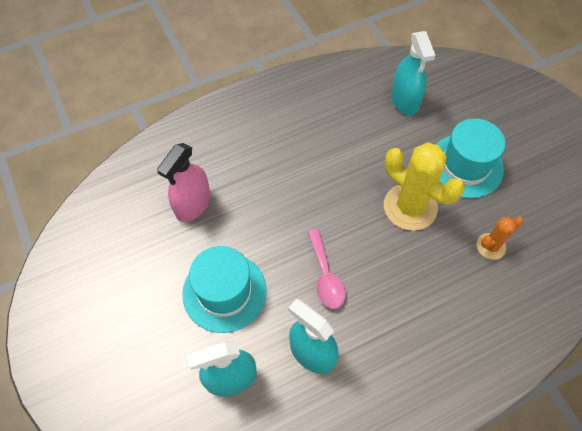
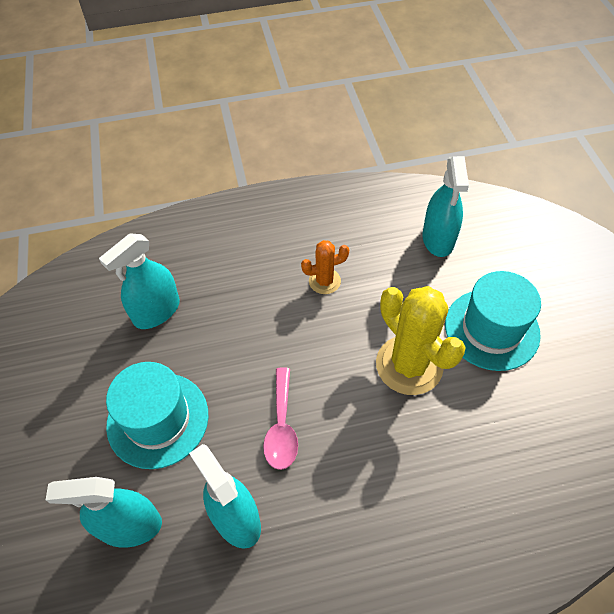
camera: 15 degrees right, 5 degrees down
(193, 204) = (156, 311): pink spray bottle -> turquoise spray bottle
(490, 246) = (498, 435): orange cactus -> orange cactus (324, 281)

